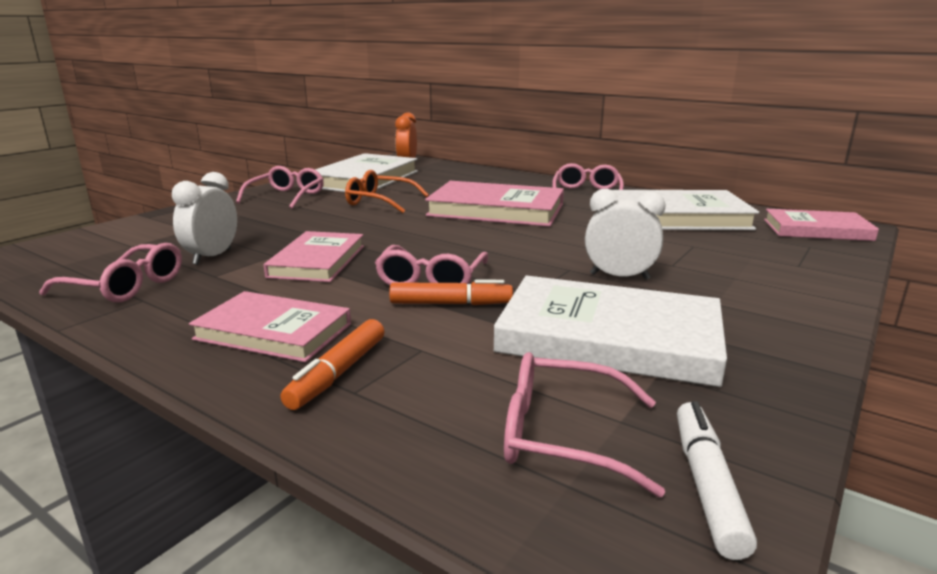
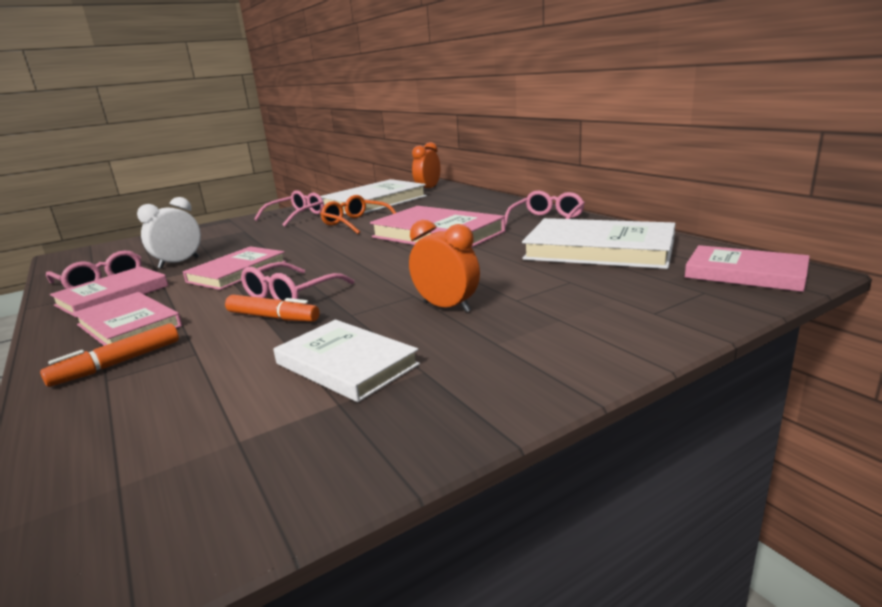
camera: 25 degrees right, 0 degrees up
(181, 301) = (113, 295): none -> pink book
(562, 435) = (177, 444): pink glasses -> none
(609, 337) = (346, 364): white book -> white book, size x0.64
(619, 276) = (446, 307): white clock -> orange clock
(707, 485) = (210, 514): white marker -> none

